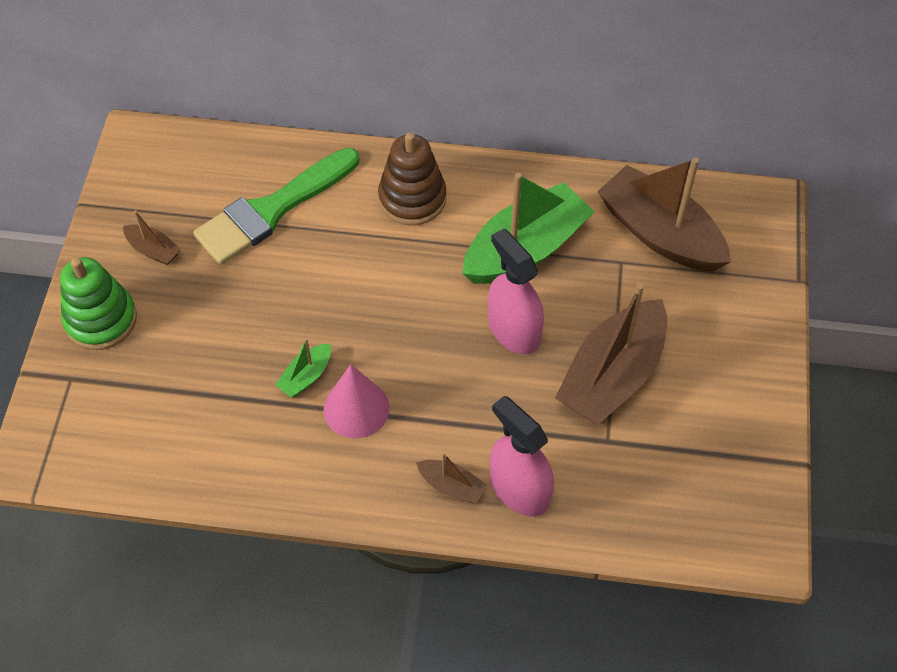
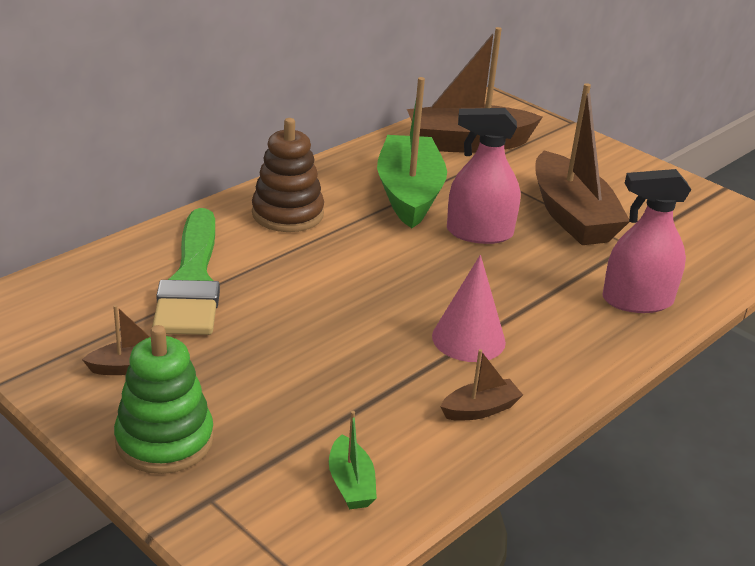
camera: 55 degrees left, 25 degrees down
(306, 376) = (401, 348): green boat -> green boat (351, 484)
(451, 486) = (602, 330): brown boat -> brown boat (480, 409)

